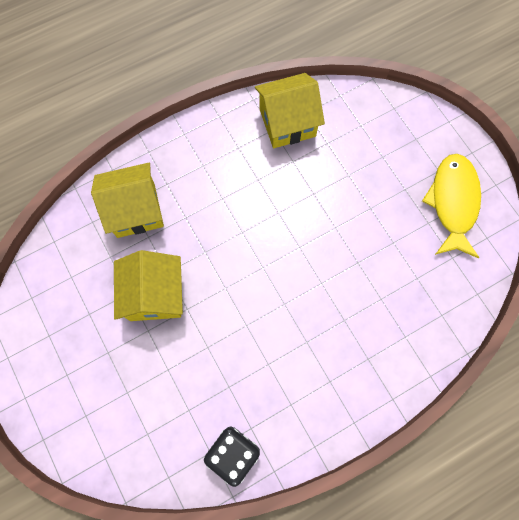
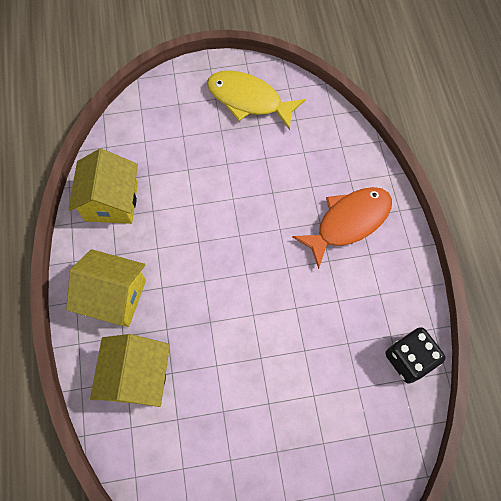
camera: 70 degrees left, 5 degrees down
(155, 295) = (235, 385): yellow house -> yellow house (114, 297)
(356, 349) = (348, 222): none -> orange fish

